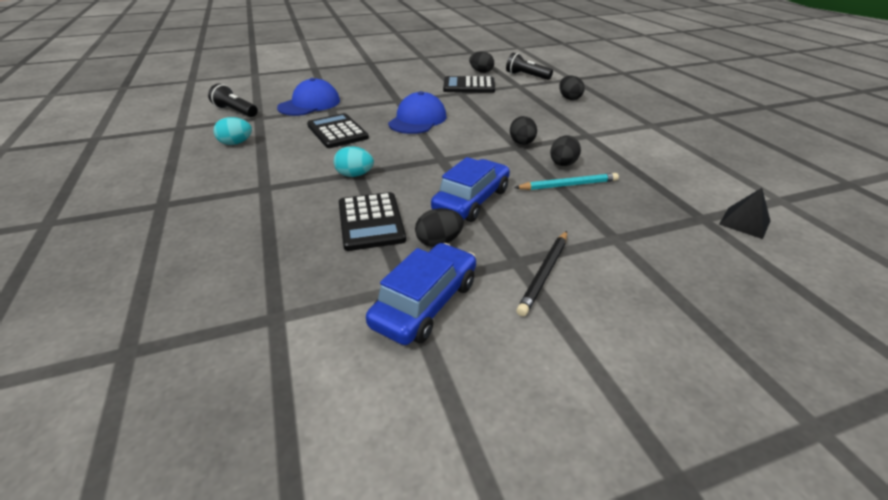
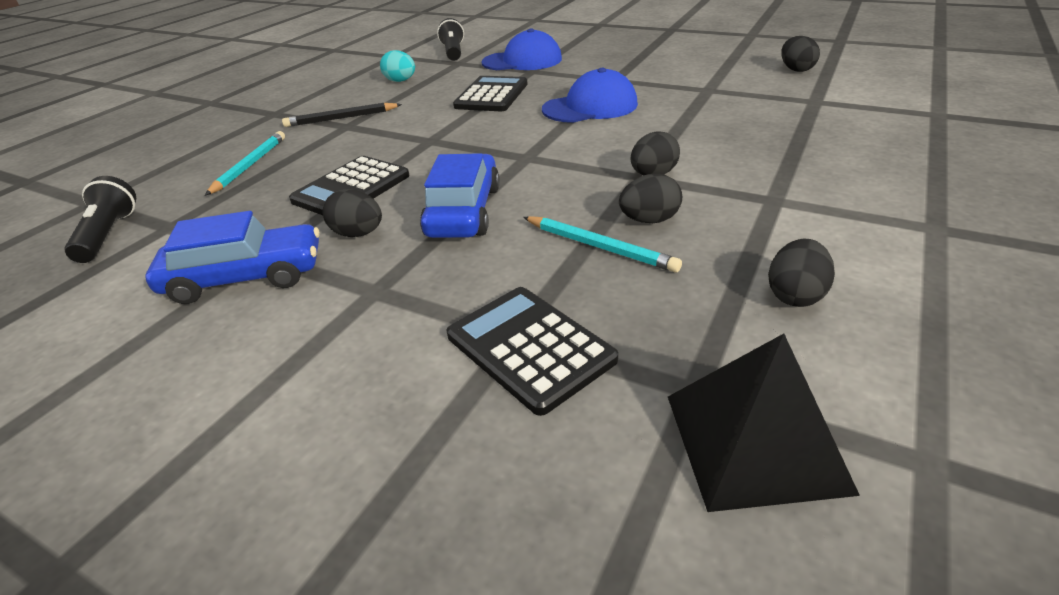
camera: 50 degrees right, 0 degrees up
(242, 246) = (250, 165): none -> turquoise pencil
(355, 175) = (423, 142): turquoise egg -> none
(469, 86) = (737, 84): black calculator -> black calculator (529, 348)
(471, 200) = (464, 211): blue car -> blue car turned 75 degrees counterclockwise
(526, 76) = (858, 91): black flashlight -> black flashlight (108, 235)
(544, 274) = (368, 318): black pencil -> black pencil (341, 118)
(569, 98) = (863, 140): black egg -> black egg (795, 295)
(744, 222) = (754, 441): black pyramid -> black pyramid, size x1.66

